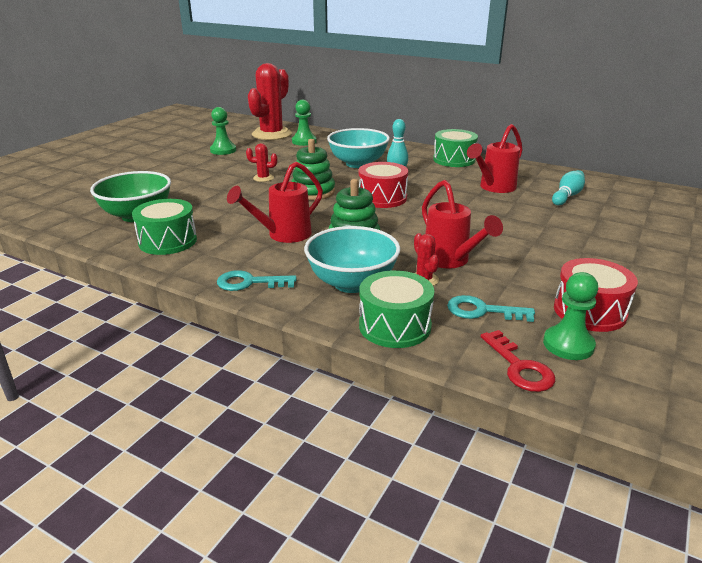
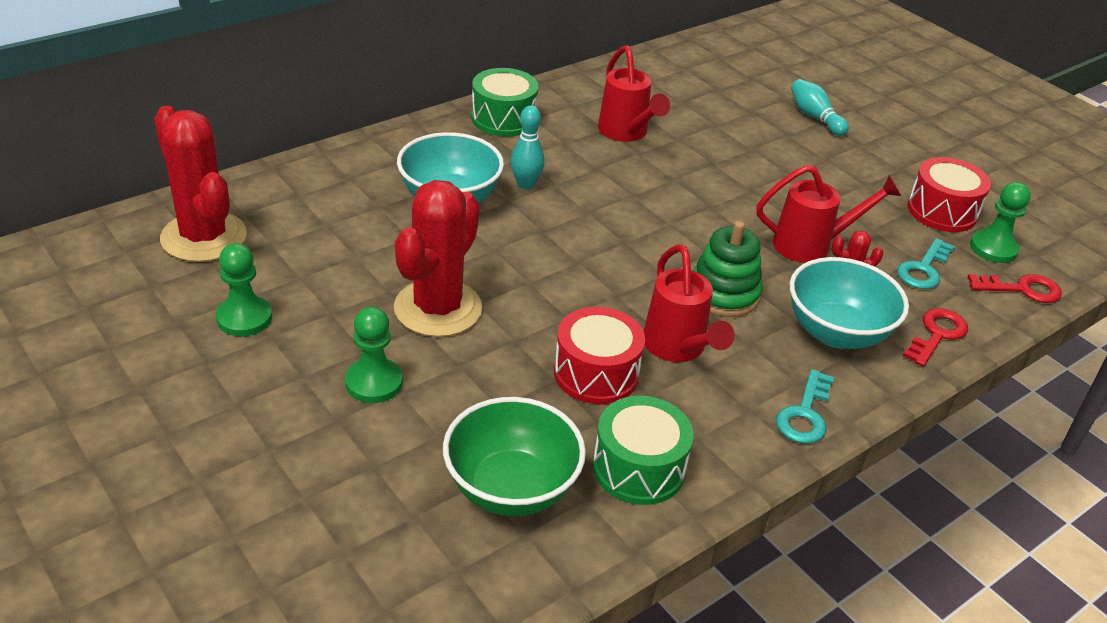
camera: 70 degrees left, 10 degrees up
(263, 178) = (438, 308): red cactus -> red cactus, size x2.33
(304, 141) = (286, 215): green pawn -> green pawn (374, 382)
(313, 192) = (537, 277): green stacking toy -> none
(382, 198) = (602, 226): red drum -> red drum (596, 373)
(395, 326) = (937, 334): green drum -> red key
(567, 196) = (684, 101): turquoise bowling pin -> turquoise bowling pin (815, 117)

